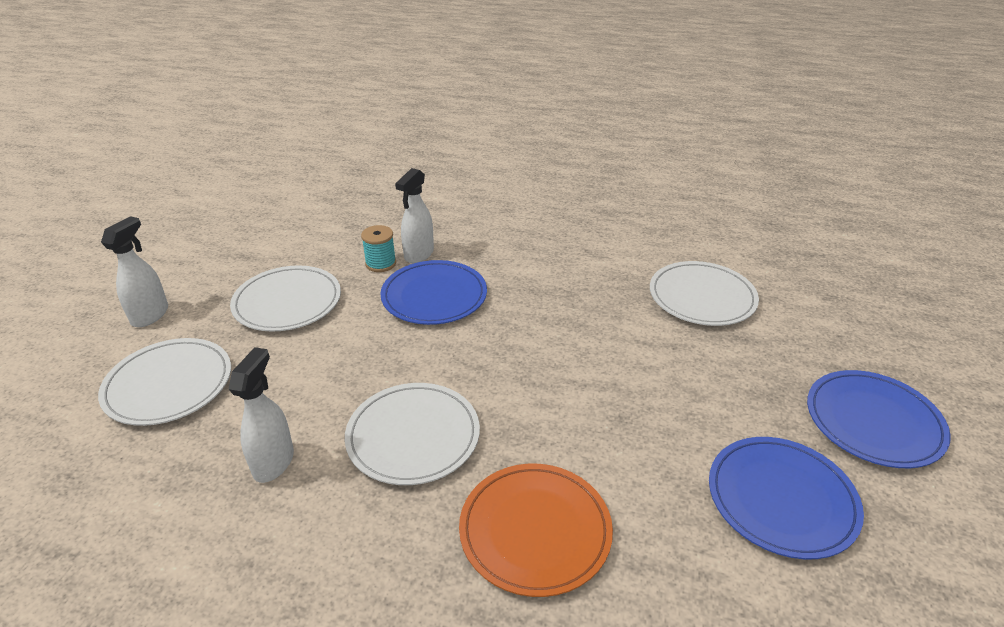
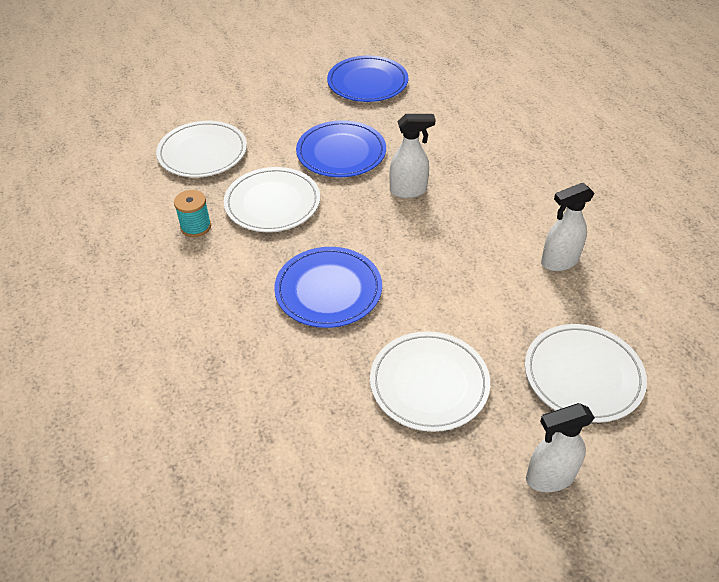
camera: 125 degrees left, 10 degrees up
(381, 264) = (314, 358): turquoise spool -> turquoise spool (196, 227)
(413, 436) = (472, 216): white plate -> white plate (272, 203)
(418, 254) = (275, 340): white spray bottle -> white spray bottle (408, 191)
(535, 530) = (474, 143): orange plate -> none
(873, 422) = (278, 68): blue plate -> blue plate (341, 152)

